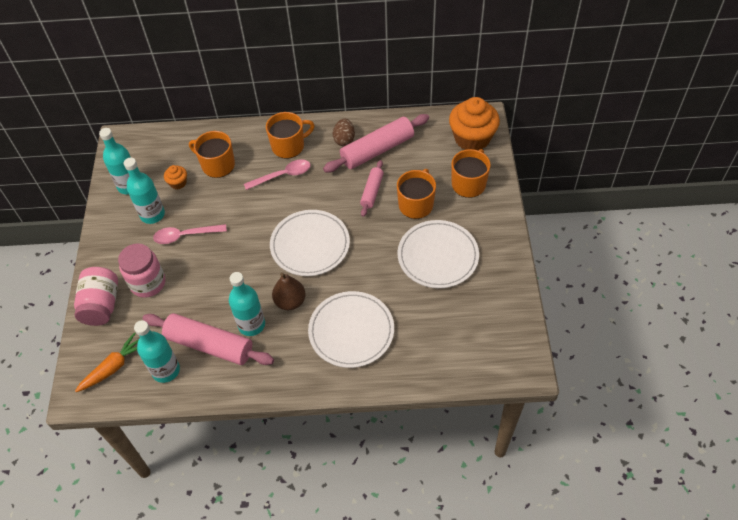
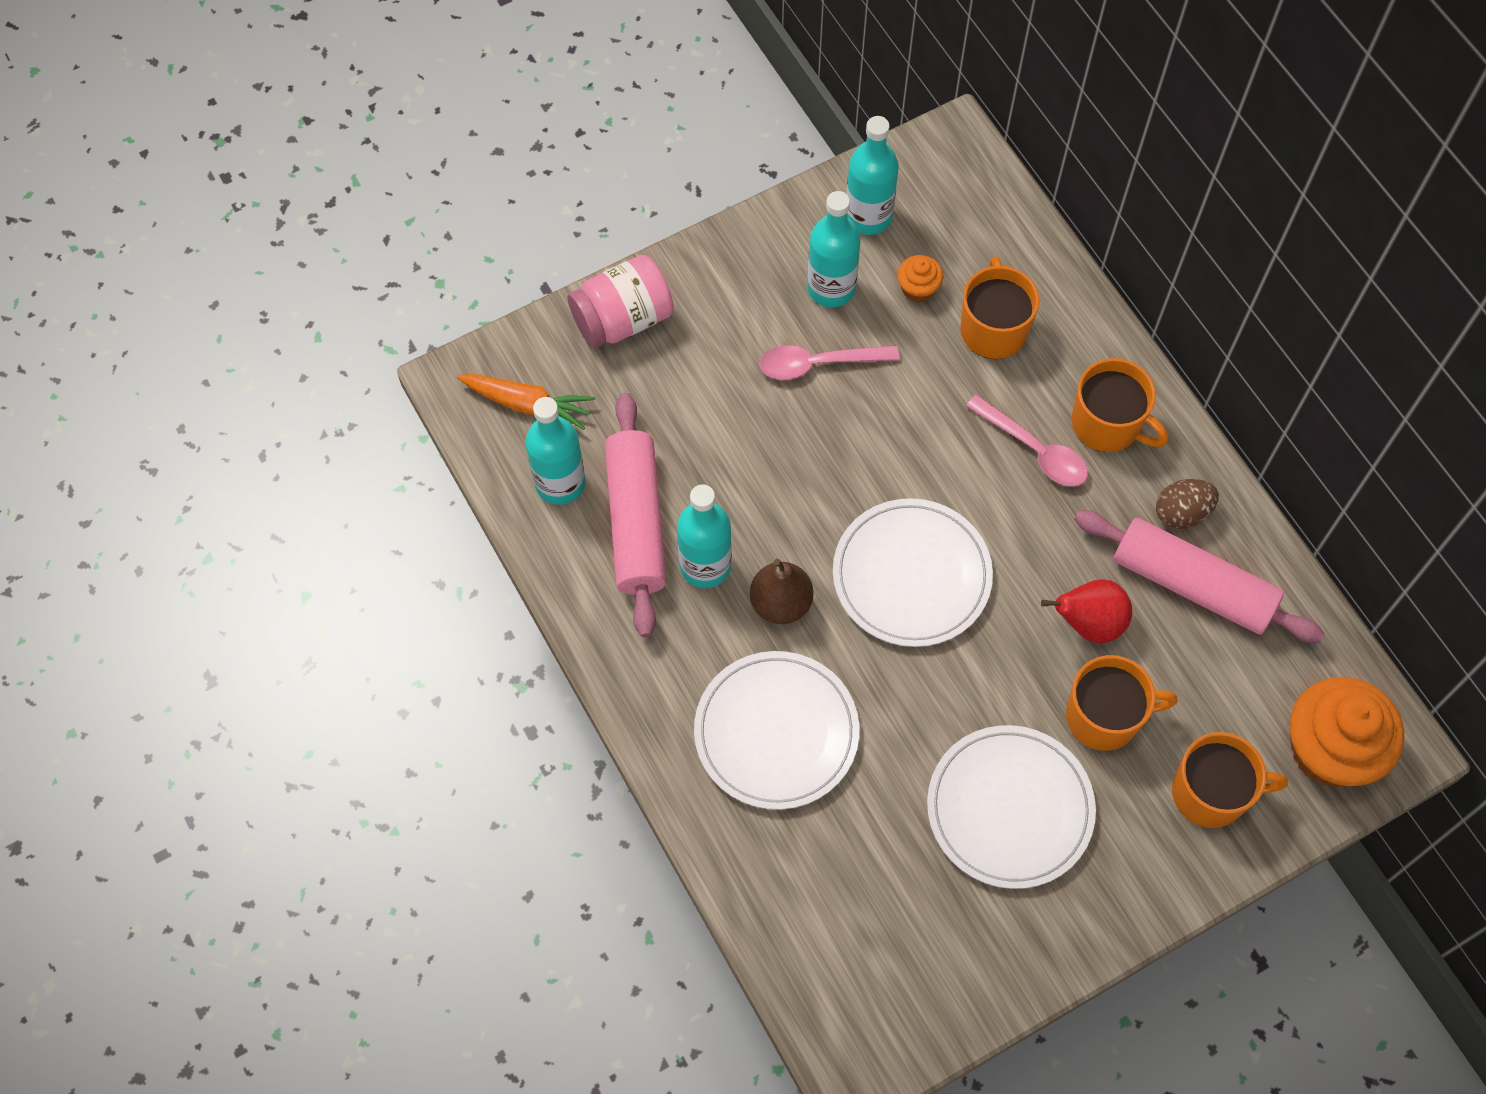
camera: 60 degrees right, 10 degrees up
(148, 283) = (698, 362): pink jar -> none
(185, 236) = (818, 364): pink spoon -> pink spoon turned 60 degrees counterclockwise
(372, 191) = (1088, 623): pink rolling pin -> red pear

